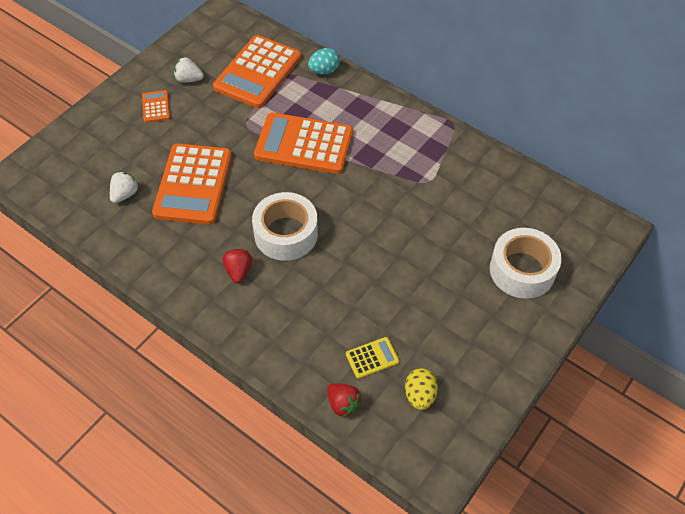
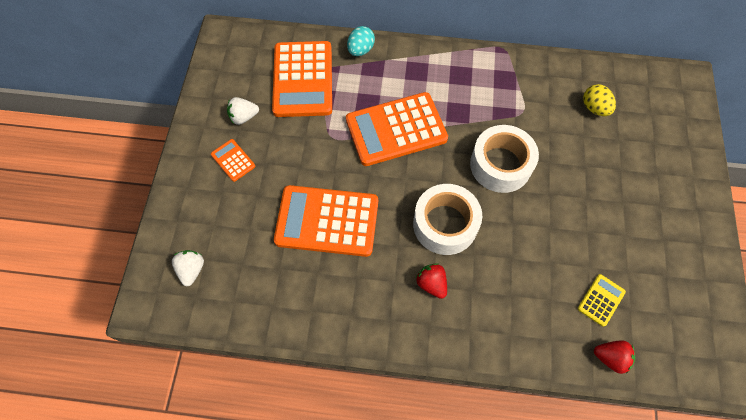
camera: 30 degrees left, 10 degrees up
(125, 194) = (270, 266): white strawberry -> white strawberry (192, 270)
(193, 184) = (327, 221): orange calculator -> orange calculator turned 120 degrees clockwise
(419, 395) = (661, 311): yellow egg -> yellow egg (594, 108)
(522, 270) = (651, 153): white tape -> white tape (500, 165)

